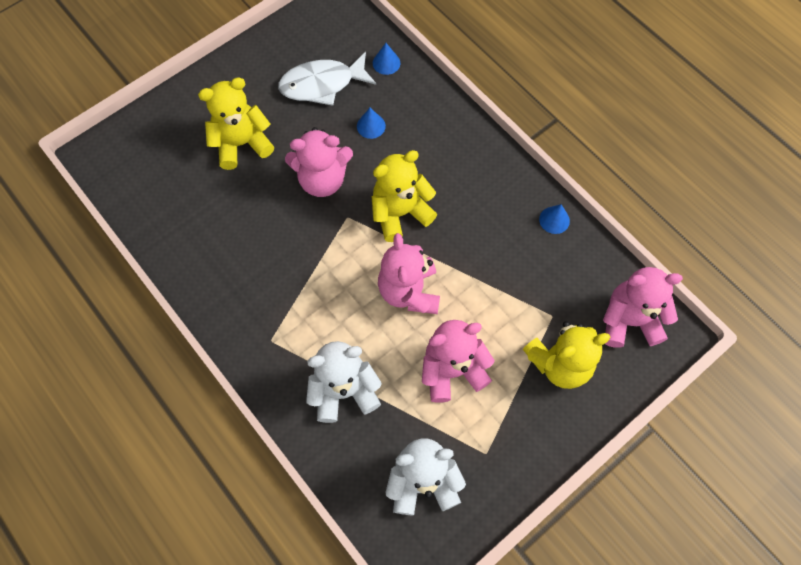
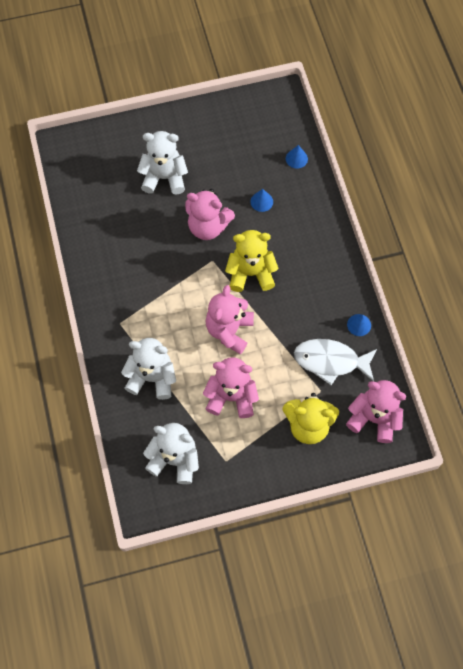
camera: 25 degrees right, 0 degrees up
(242, 144) = (164, 177): yellow teddy bear -> white teddy bear
(322, 84) = (242, 156): white fish -> white fish (330, 361)

